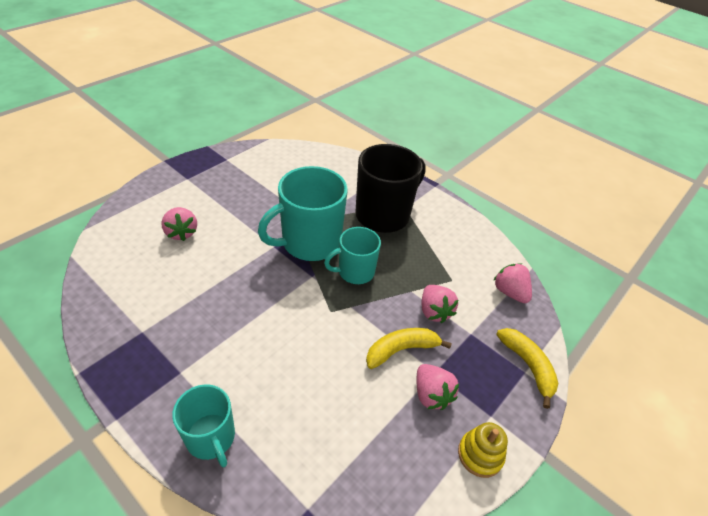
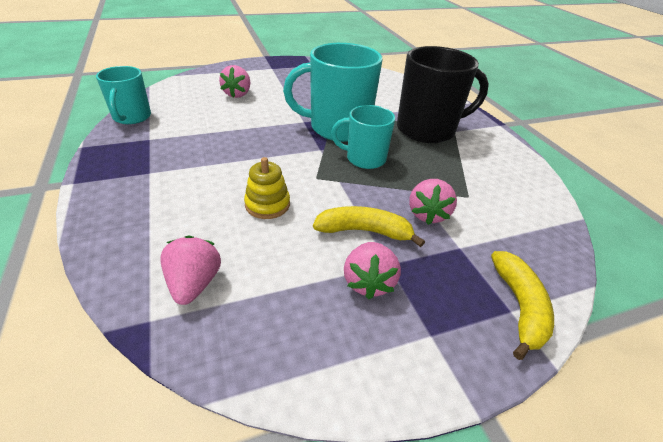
camera: 30 degrees right, 5 degrees down
(211, 438) = (125, 224): turquoise mug -> turquoise mug (131, 117)
(480, 454) = (387, 368): yellow stacking toy -> yellow stacking toy (267, 204)
(510, 292) = (538, 229): pink strawberry -> pink strawberry (194, 284)

